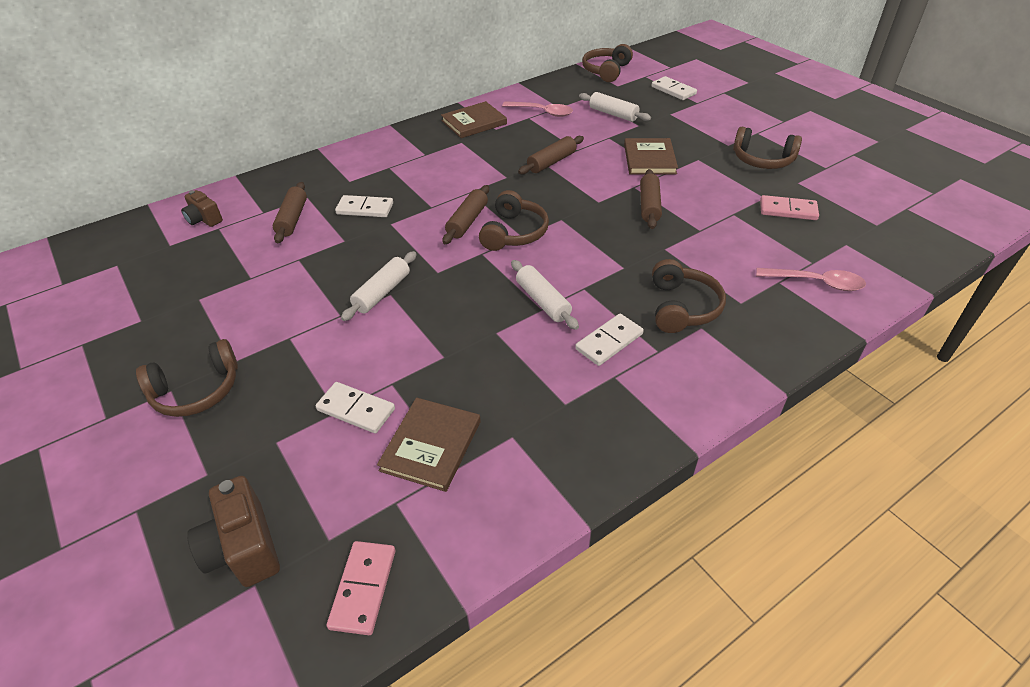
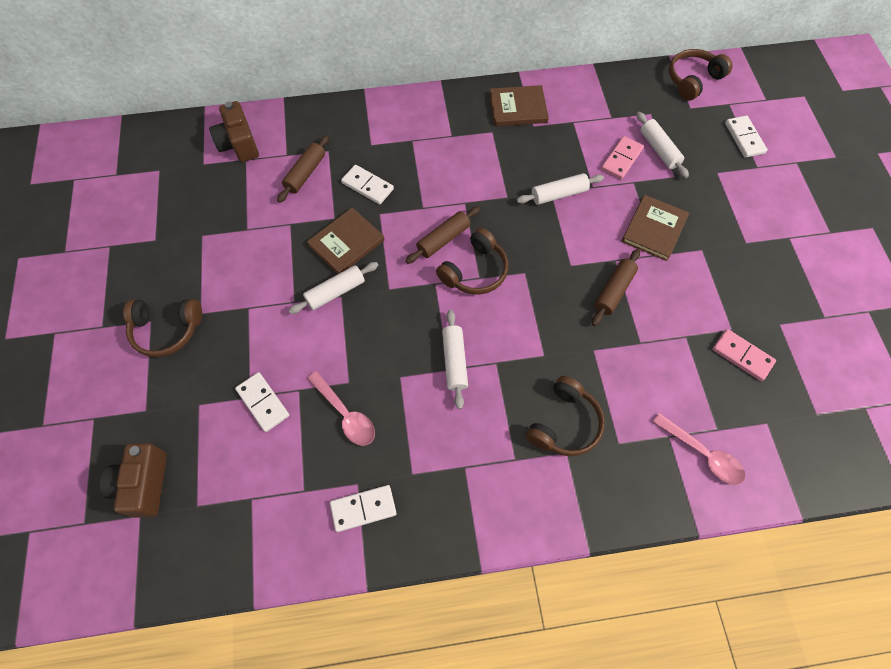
camera: 25 degrees right, 20 degrees up
(204, 219) = (239, 144): brown camera -> brown camera, size x1.54
(363, 588) = (200, 556): pink domino -> pink domino (621, 159)
(431, 445) = (297, 462): brown book -> brown book (346, 243)
(542, 112) = (591, 119): pink spoon -> pink spoon (345, 414)
(551, 162) = (559, 194): brown rolling pin -> white rolling pin
(609, 342) = (482, 430): white domino -> white domino (363, 509)
(762, 160) = (766, 278): brown headphones -> none

